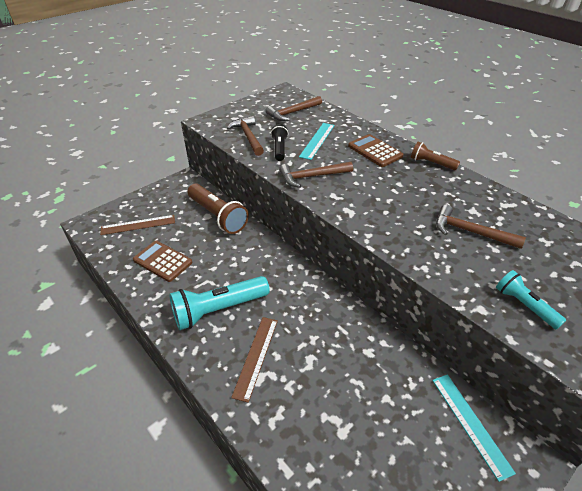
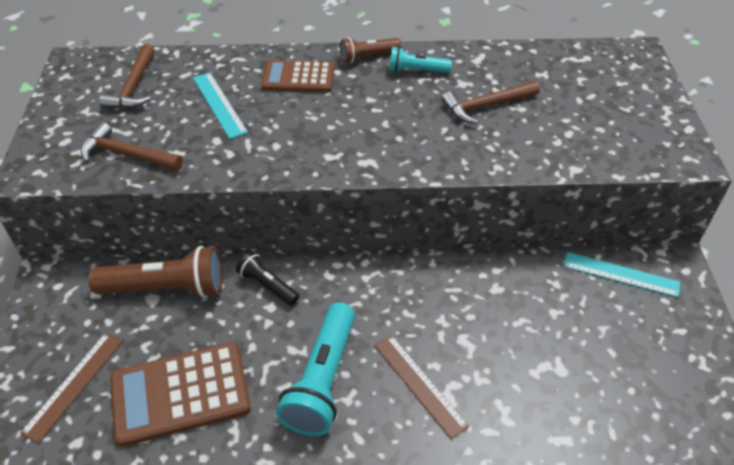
camera: 50 degrees left, 5 degrees up
(162, 261) = (180, 393): brown calculator -> brown calculator, size x1.52
(279, 149) = (191, 144): black flashlight -> black flashlight (268, 285)
(312, 177) = (278, 152): brown hammer -> none
(524, 305) = (594, 142): turquoise flashlight -> turquoise flashlight (416, 71)

